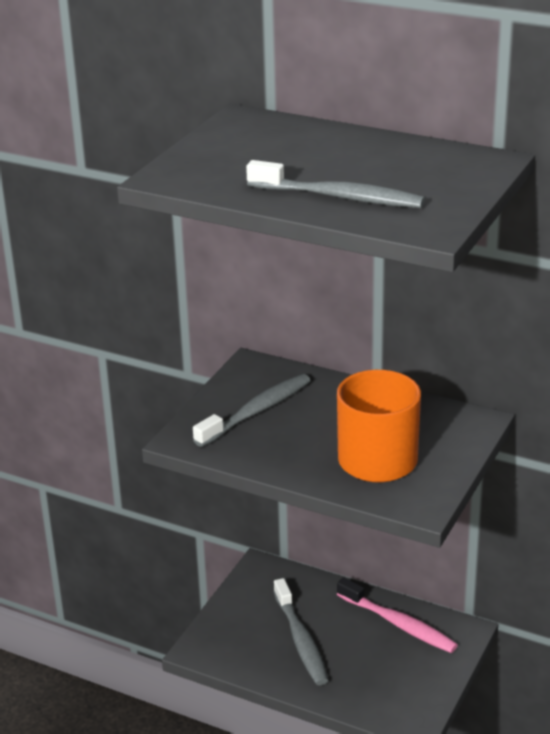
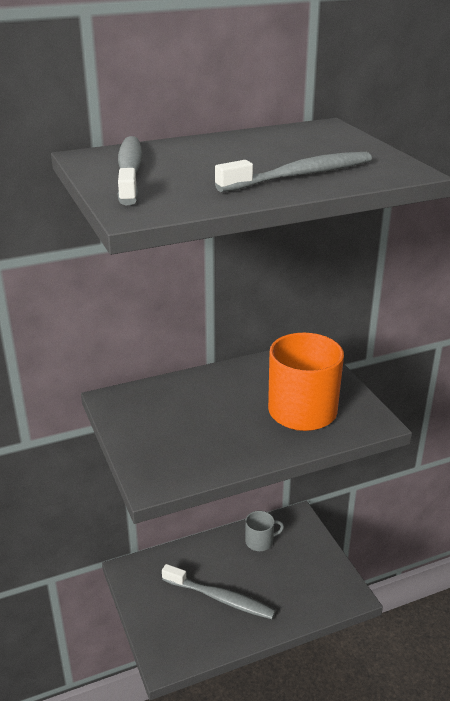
camera: 50 degrees left, 0 degrees up
(256, 411) = (171, 428): grey toothbrush -> grey toothbrush (130, 171)
(399, 624) = (260, 541): pink toothbrush -> grey mug

